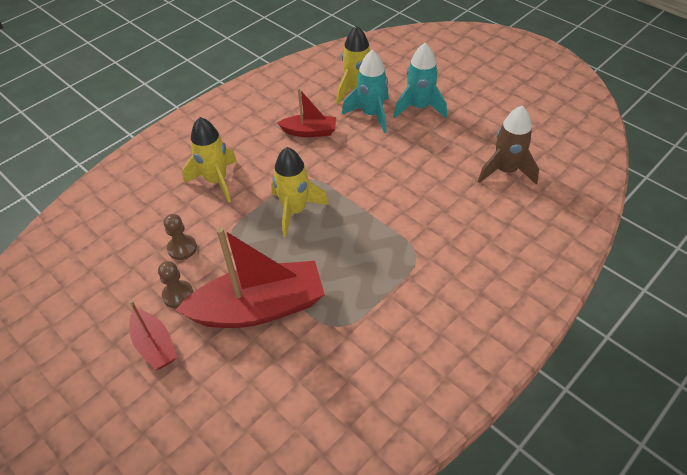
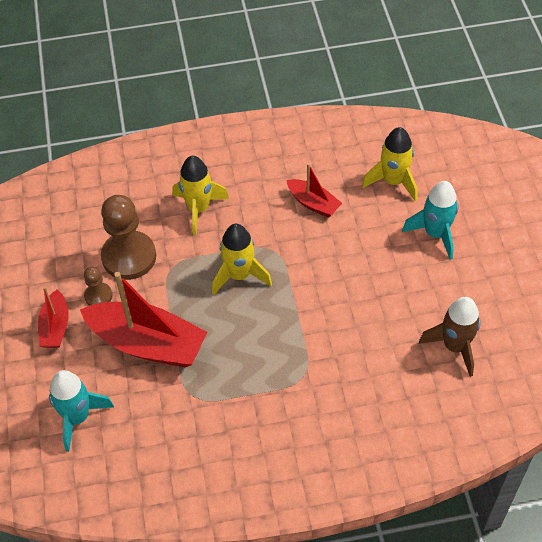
camera: 35 degrees right, 5 degrees up
(182, 248) = (129, 257): brown pawn -> brown pawn, size x2.01
(371, 114) = (383, 216): turquoise rocket -> turquoise rocket (78, 417)

